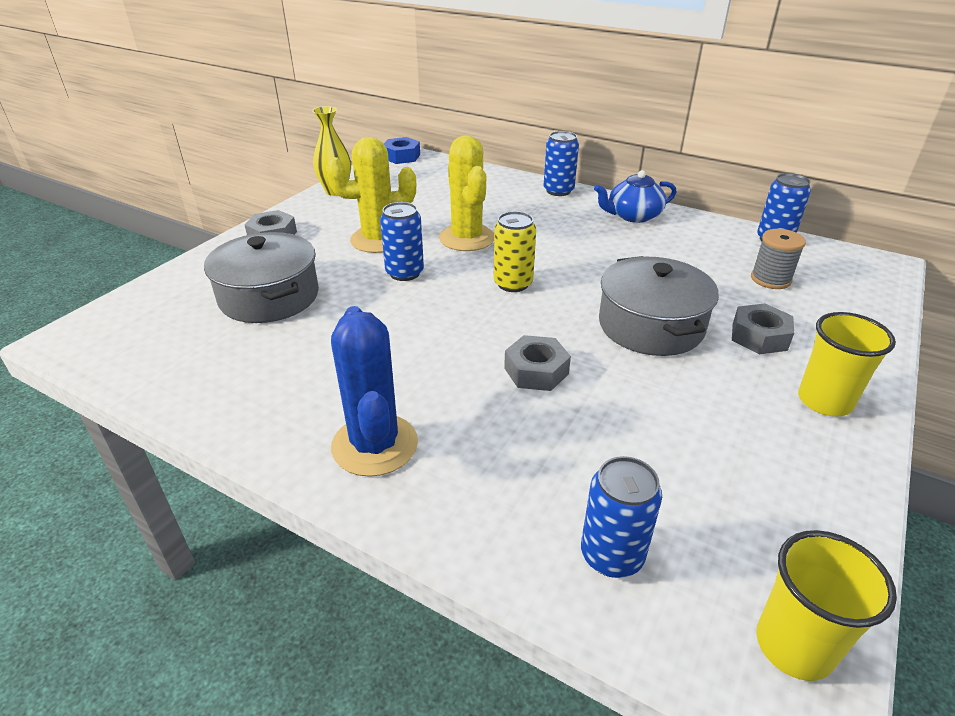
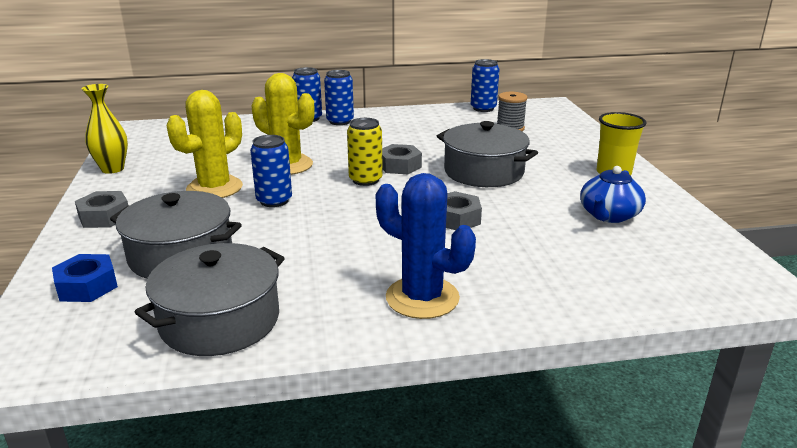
camera: 40 degrees left, 10 degrees down
(210, 374) = (220, 320): none -> grey pot
(401, 156) = (135, 129): blue nut -> blue nut (87, 286)
(612, 555) = (625, 279): blue can -> blue can (340, 121)
(633, 216) = (383, 119): blue teapot -> blue teapot (608, 215)
(759, 337) = (545, 157): grey nut -> grey nut (399, 166)
(794, 646) = (737, 270): yellow cup -> none

